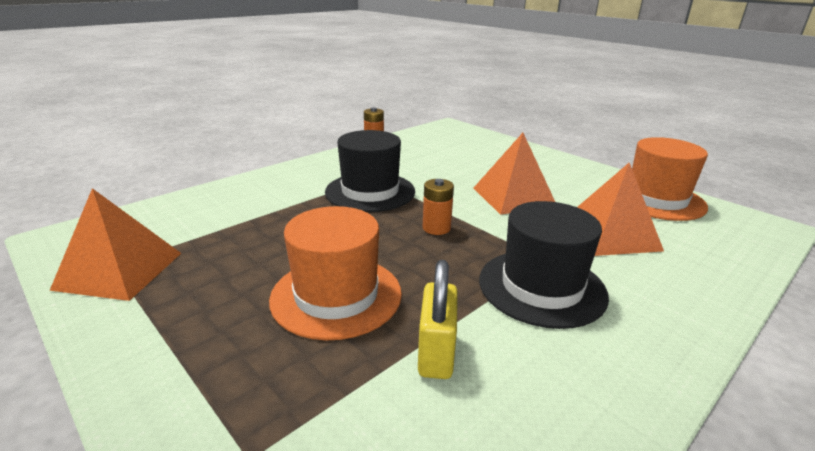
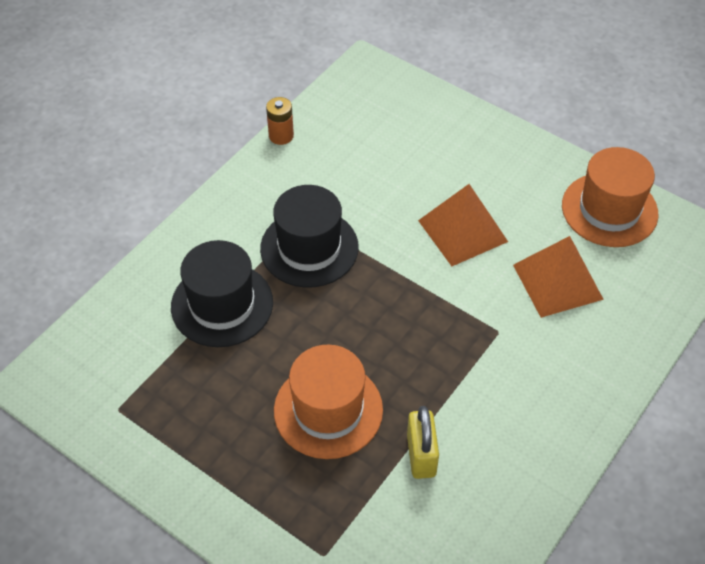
camera: 10 degrees left, 25 degrees up
(119, 270) = (127, 414): orange pyramid -> none
(436, 228) = (392, 301): orange battery -> none
(541, 287) = (495, 368): black hat -> black hat (222, 304)

